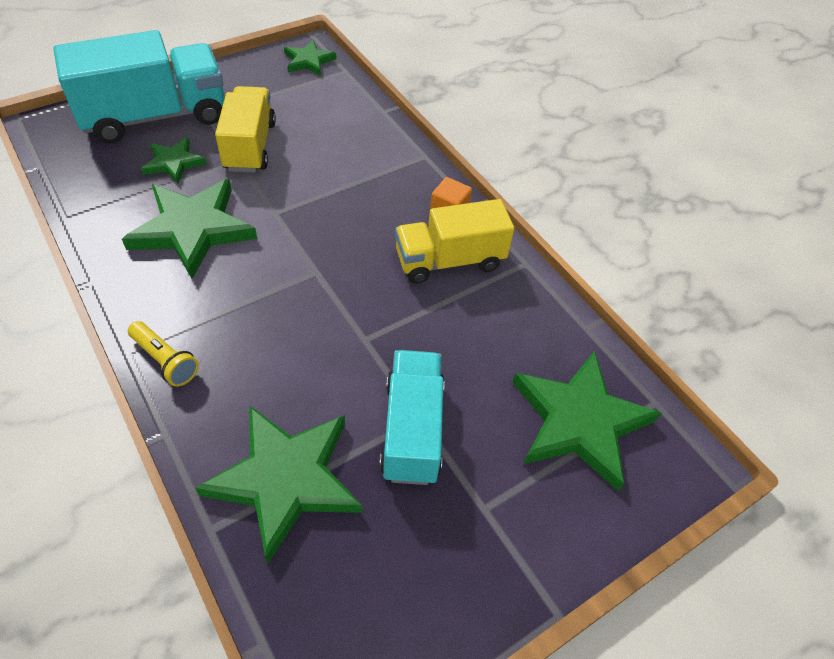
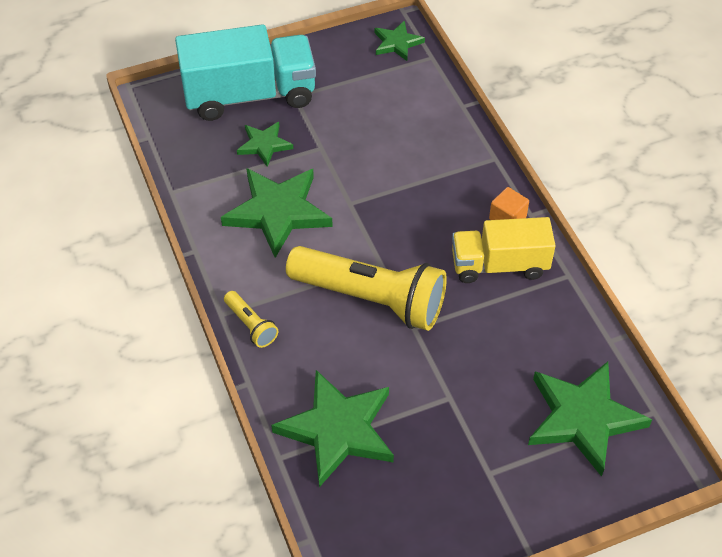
camera: 15 degrees right, 0 degrees up
(250, 146) = (333, 134): yellow truck -> none
(310, 313) = (371, 299): none -> yellow flashlight
(412, 430) = (442, 406): turquoise truck -> none

